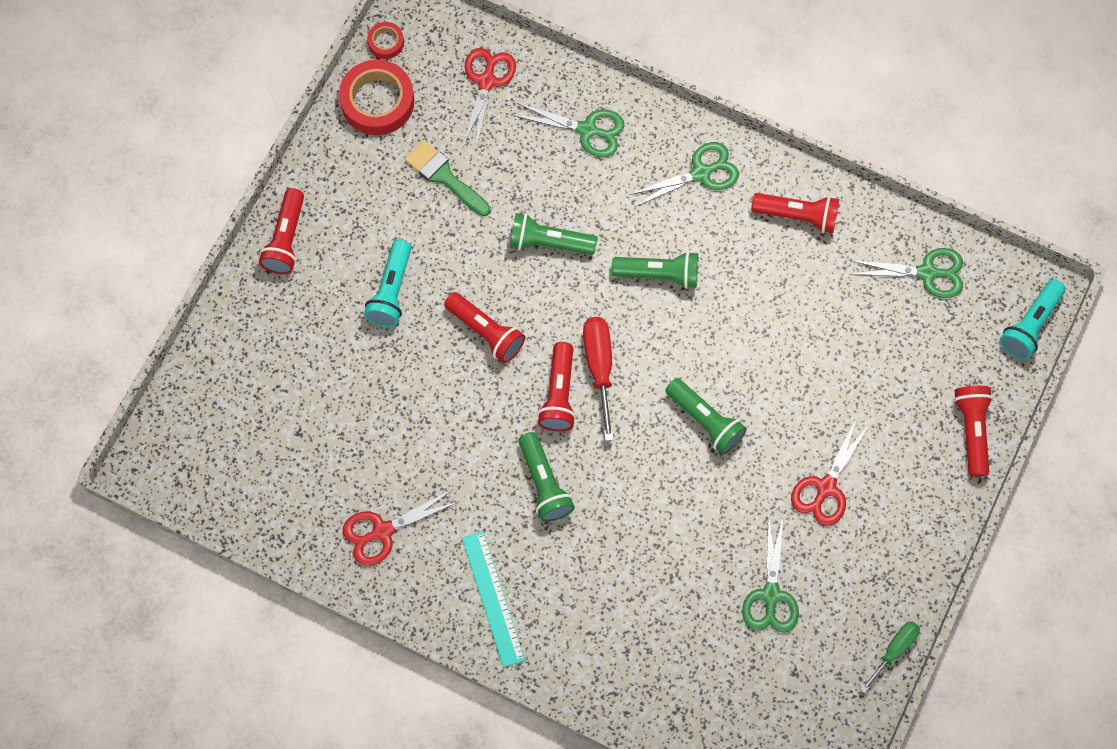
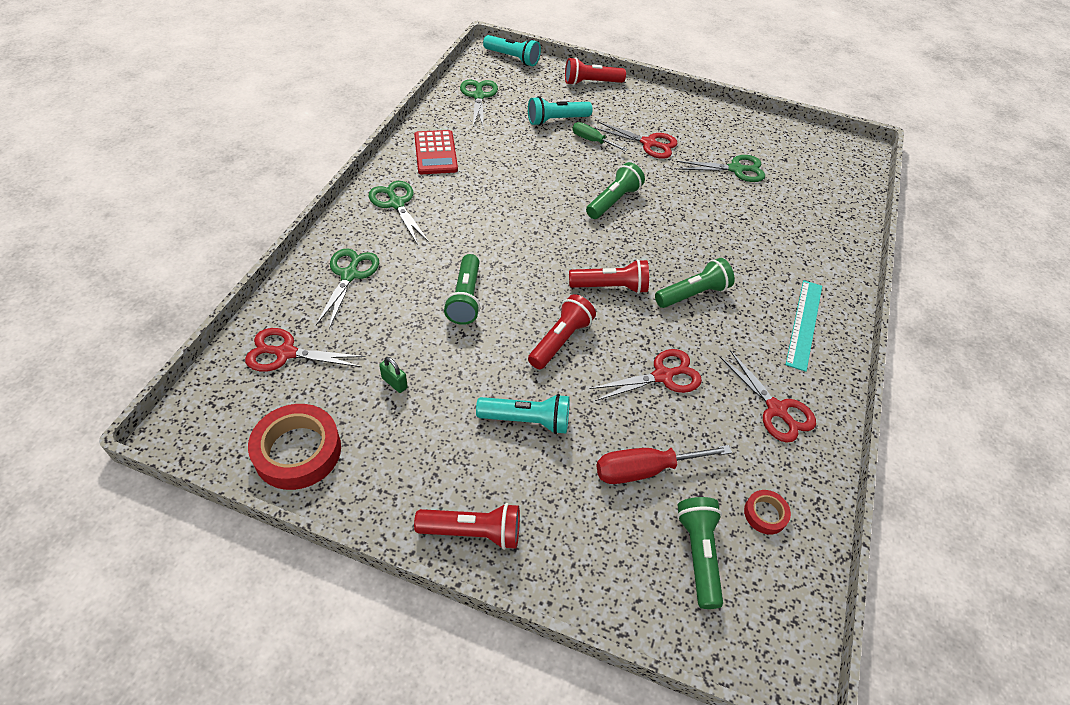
camera: 100 degrees left, 20 degrees down
(386, 42) = (220, 448): red tape -> red tape (765, 514)
(433, 426) = (662, 376): none -> red scissors
(444, 176) = (394, 383): green brush -> green padlock
(493, 598) = (804, 324): turquoise ruler -> turquoise ruler turned 45 degrees counterclockwise
(599, 367) = (581, 262): red screwdriver -> red screwdriver (645, 470)
(659, 274) = (491, 227): green flashlight -> green flashlight (698, 554)
(798, 216) = (435, 153): red flashlight -> red calculator
(874, 370) = (556, 120): none -> turquoise flashlight
(894, 650) = (750, 117): green screwdriver -> green screwdriver (592, 141)

